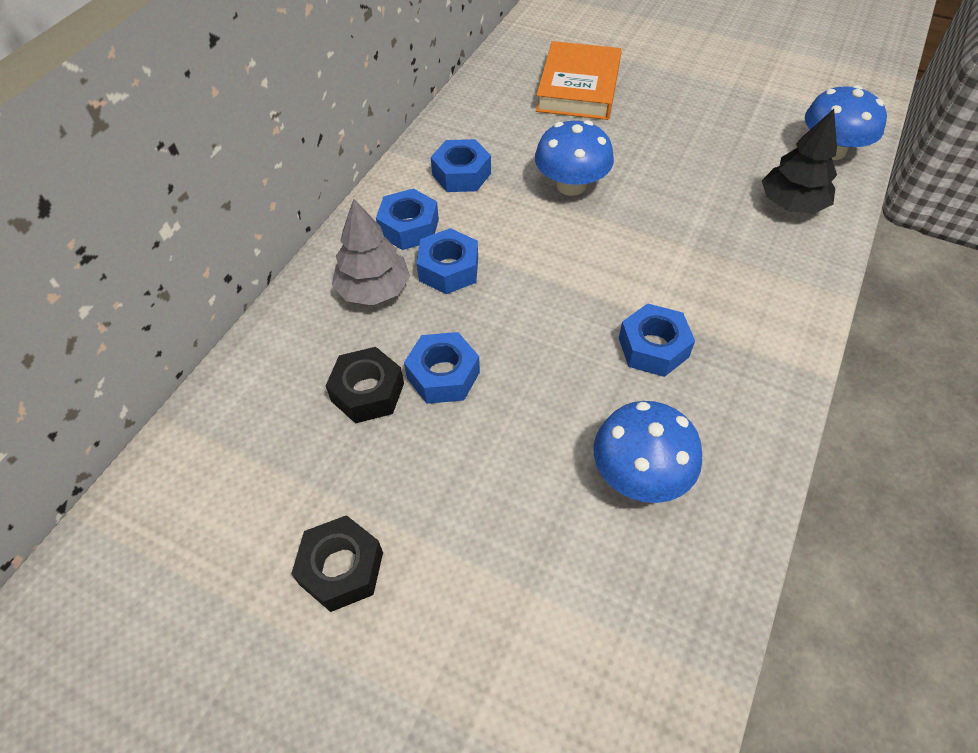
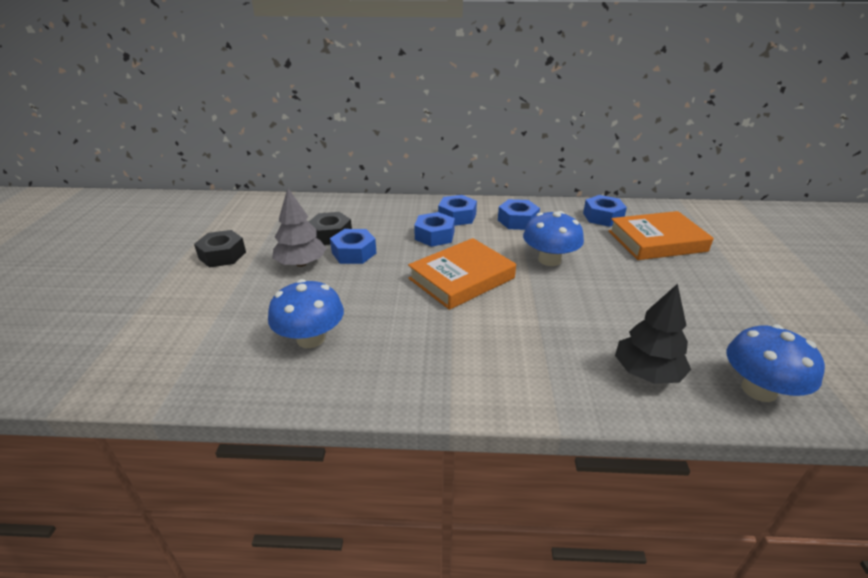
camera: 65 degrees right, 20 degrees down
(374, 290) = (402, 219): grey tree -> grey tree (301, 263)
(572, 278) = (461, 278): none -> orange book
(653, 347) = (422, 324): blue nut -> blue nut (602, 217)

